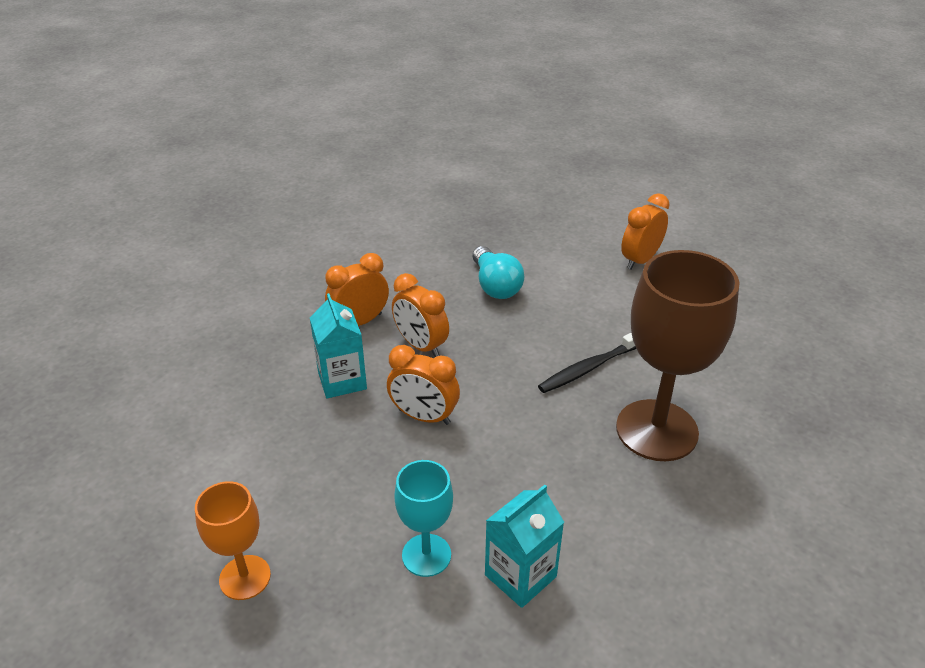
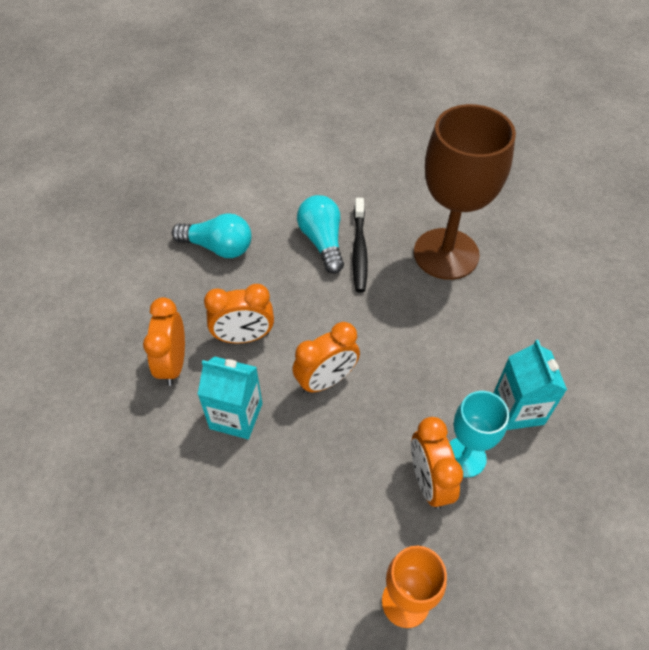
camera: 55 degrees left, 15 degrees up
(571, 340) = (322, 242): none -> turquoise light bulb
(640, 260) = (274, 149): orange clock -> orange clock (428, 482)

